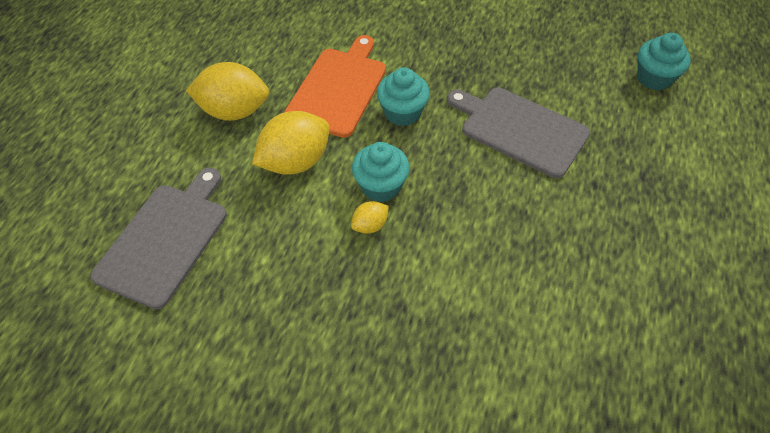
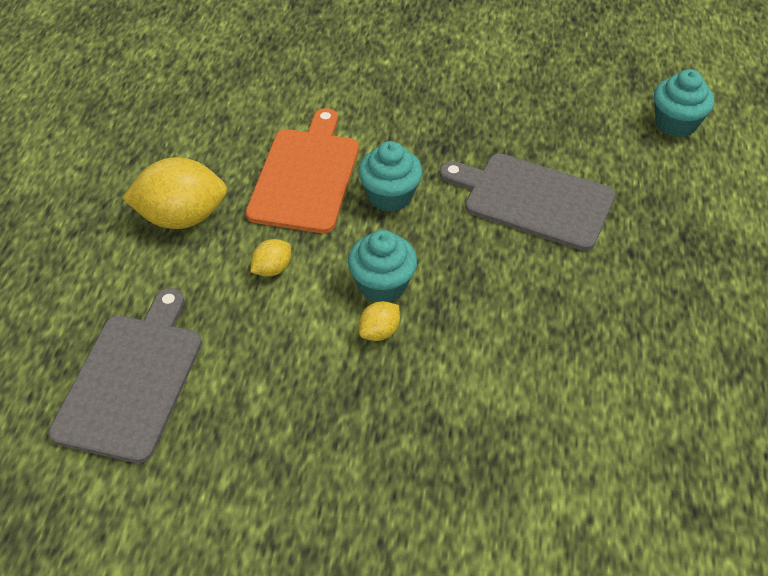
camera: 10 degrees left, 5 degrees down
(295, 162) = (272, 269): yellow lemon -> yellow lemon, size x0.48

